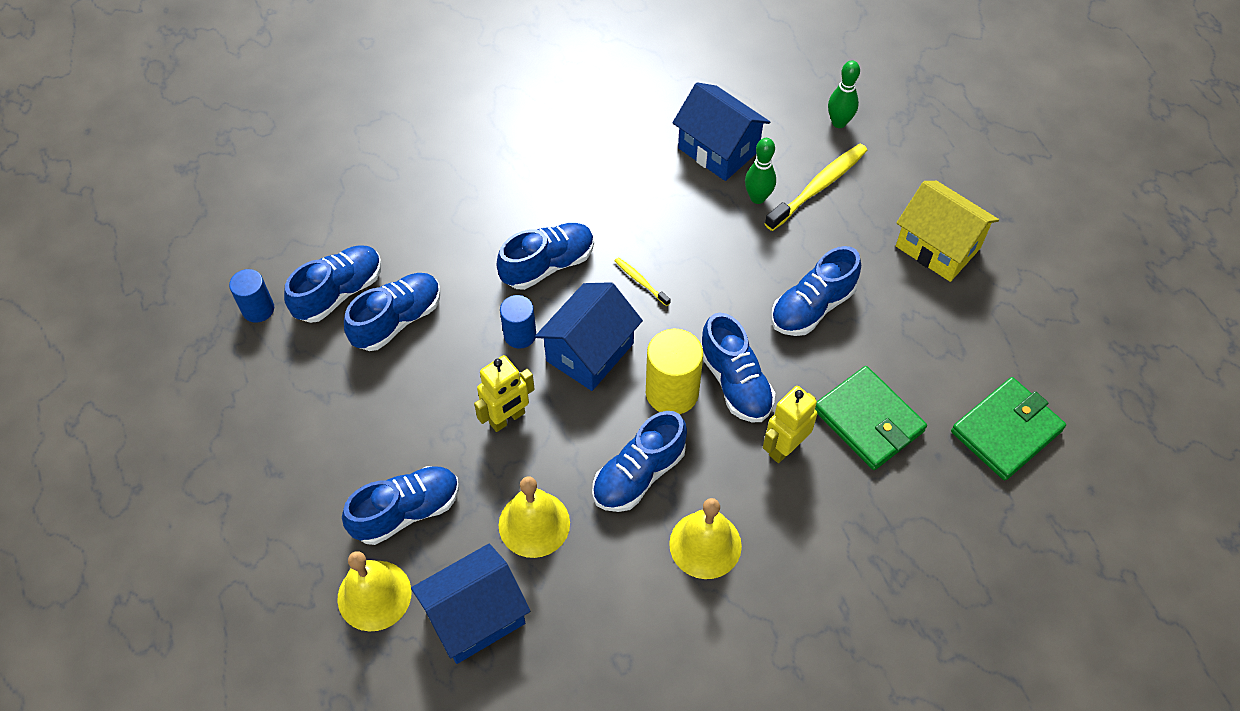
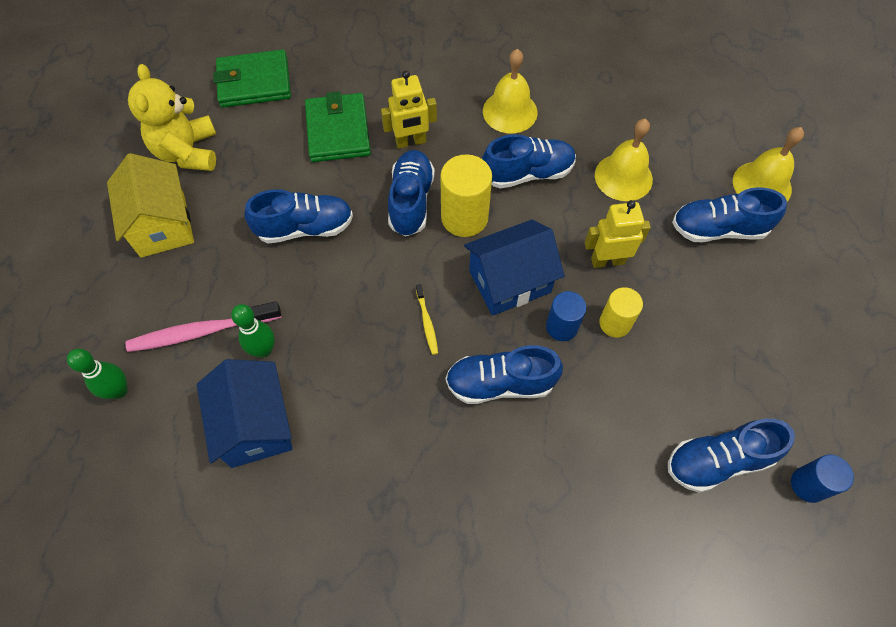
camera: 150 degrees left, 5 degrees up
(397, 320) = (669, 399): blue shoe -> none
(473, 361) = (615, 323): none -> yellow cylinder
(475, 616) = (692, 140): blue house -> none
(818, 187) = (202, 331): yellow toothbrush -> pink toothbrush
(989, 321) = (188, 152): none -> yellow teddy bear

